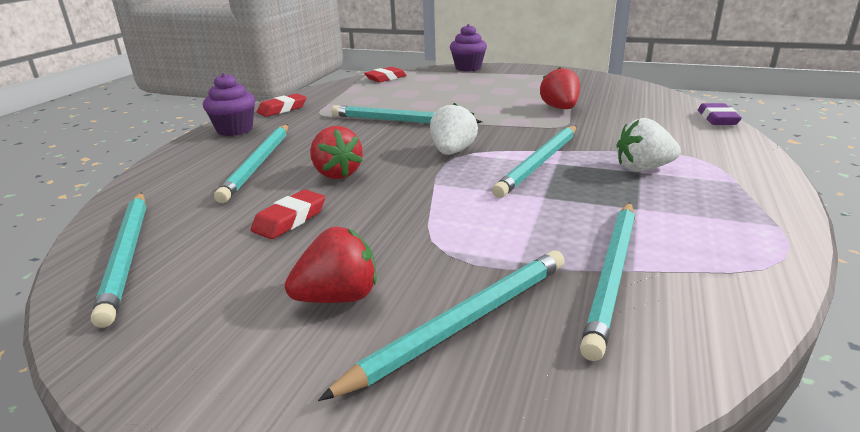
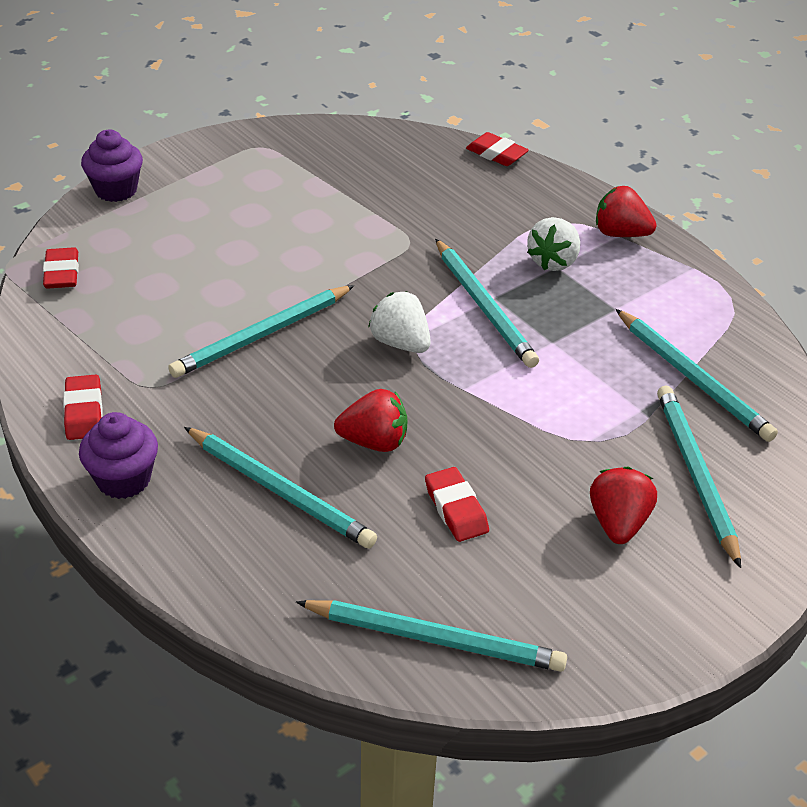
camera: 60 degrees left, 15 degrees up
(560, 108) = (360, 215): red strawberry -> red strawberry (620, 233)
(717, 119) = (496, 154): purple eraser -> red eraser

